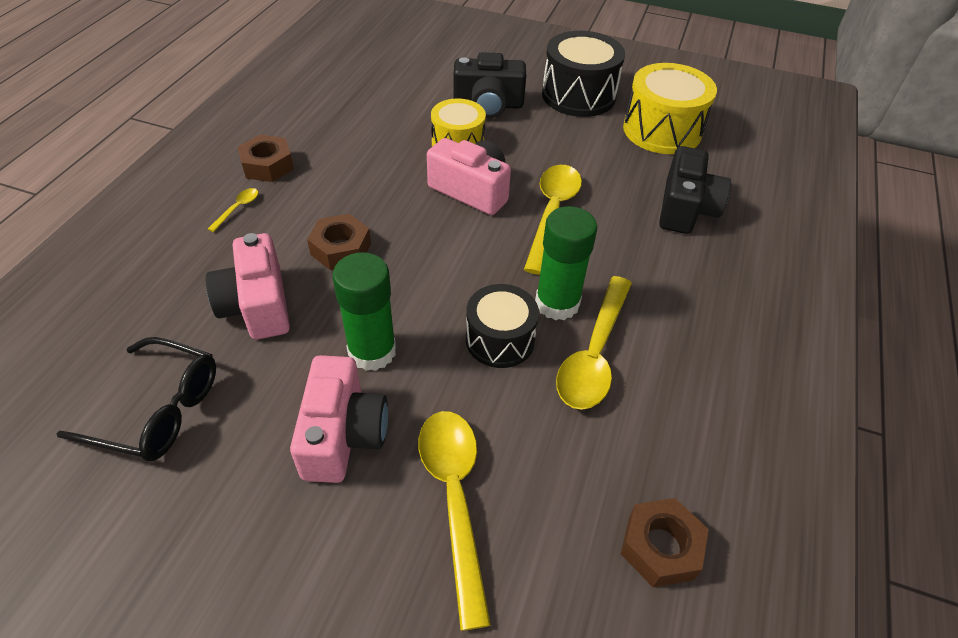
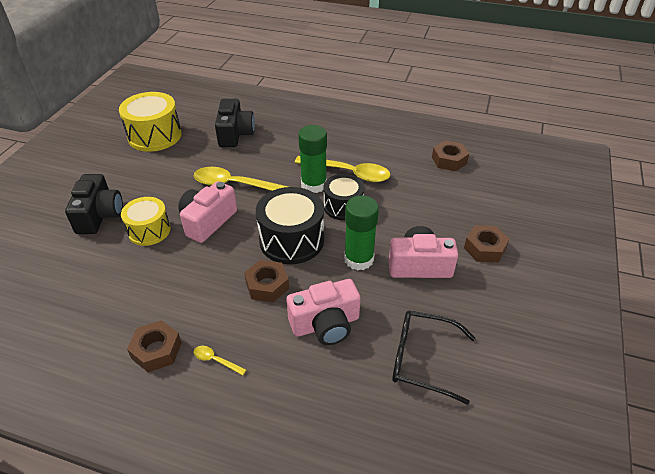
camera: 90 degrees left, 5 degrees down
(158, 410) = (422, 359): black glasses -> black glasses turned 90 degrees counterclockwise
(366, 559) = (484, 248): none -> brown nut
(454, 498) = (445, 220): yellow spoon -> none
(578, 95) = (101, 169): black drum -> black drum (291, 240)
(685, 209) = (235, 134): black camera -> black camera turned 75 degrees clockwise

